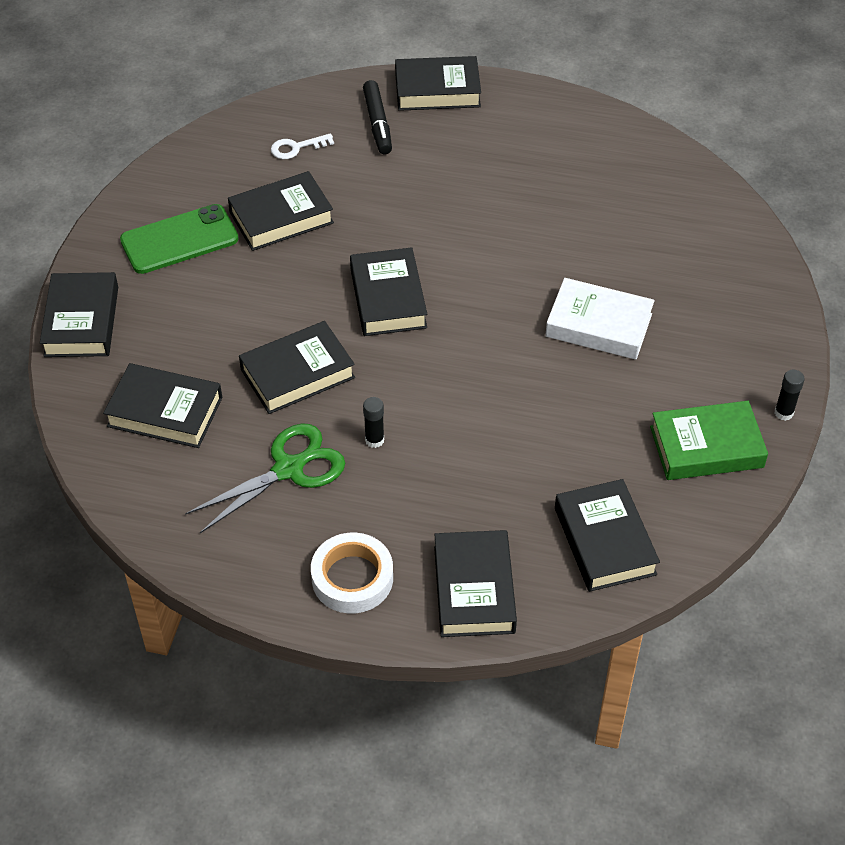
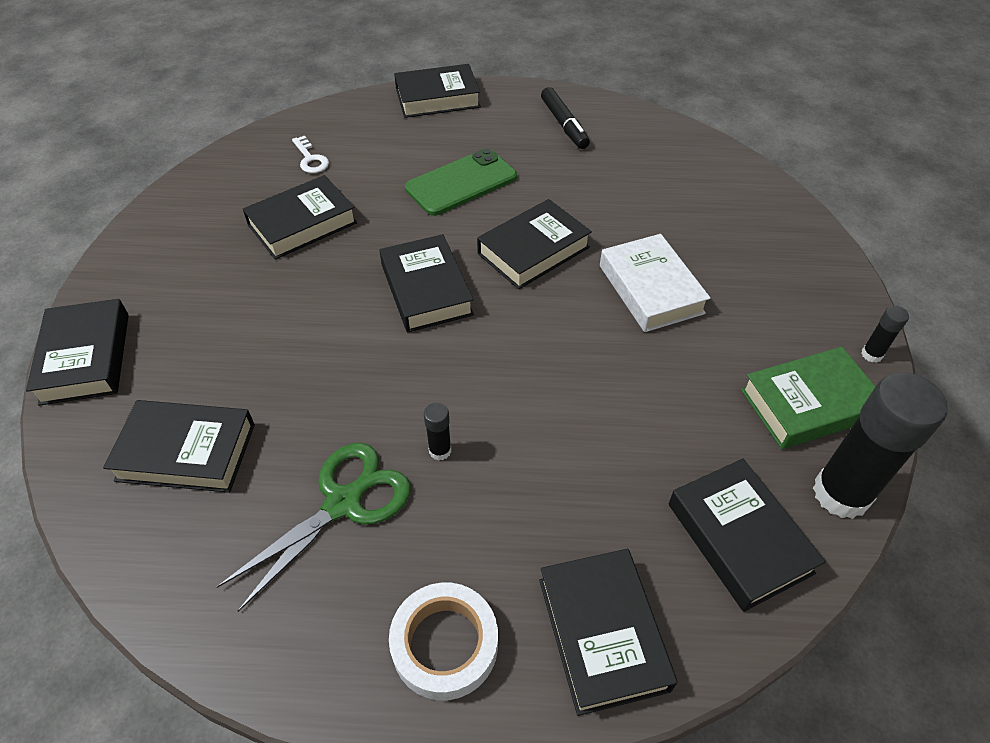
camera: 10 degrees left, 0 degrees up
(179, 239) = (196, 258): green phone -> green phone (461, 183)
(296, 148) = (310, 159): white key -> white key turned 90 degrees counterclockwise
(297, 373) = (339, 384): black book -> black book (533, 250)
(377, 124) = (386, 130): black marker -> black marker (564, 125)
(598, 325) = (650, 289): white book -> white book turned 60 degrees clockwise
(703, 521) = (841, 494): none -> black glue stick

